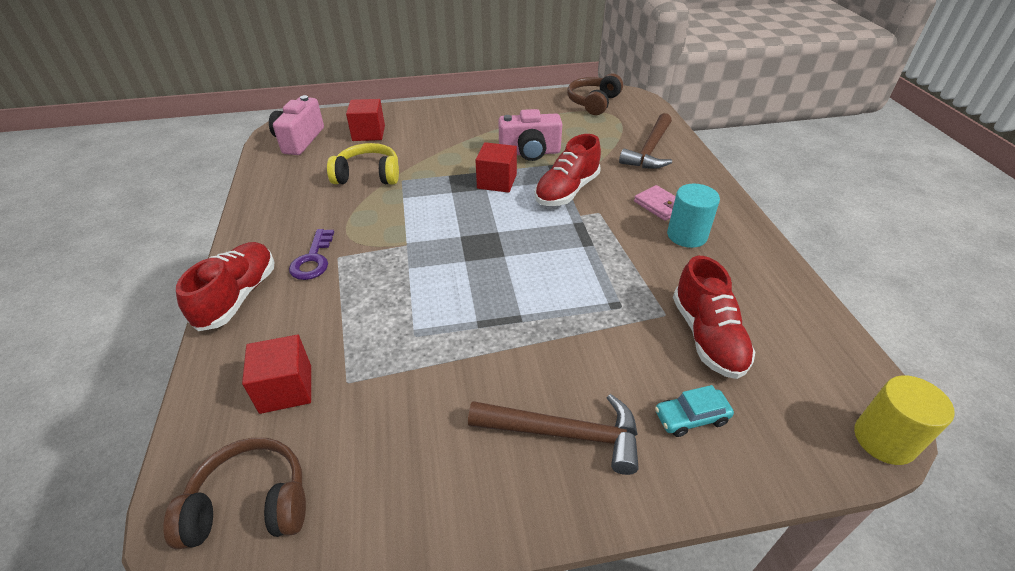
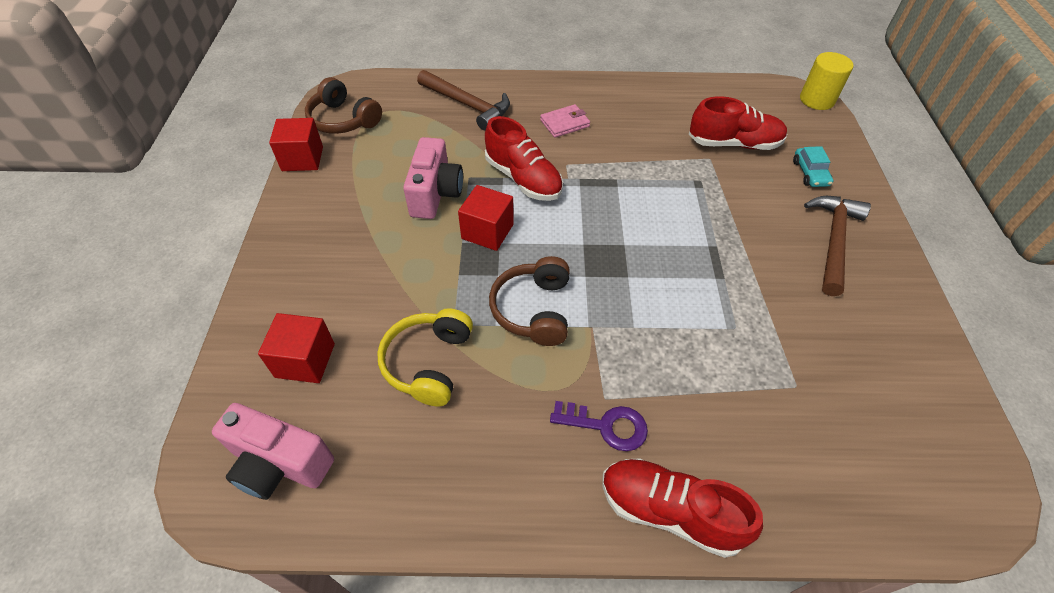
camera: 80 degrees left, 10 degrees up
(250, 504) = (936, 460): brown headphones -> brown headphones (533, 310)
(286, 388) = (809, 441): red cube -> red cube (302, 159)
(687, 235) = (612, 120): turquoise cylinder -> none

